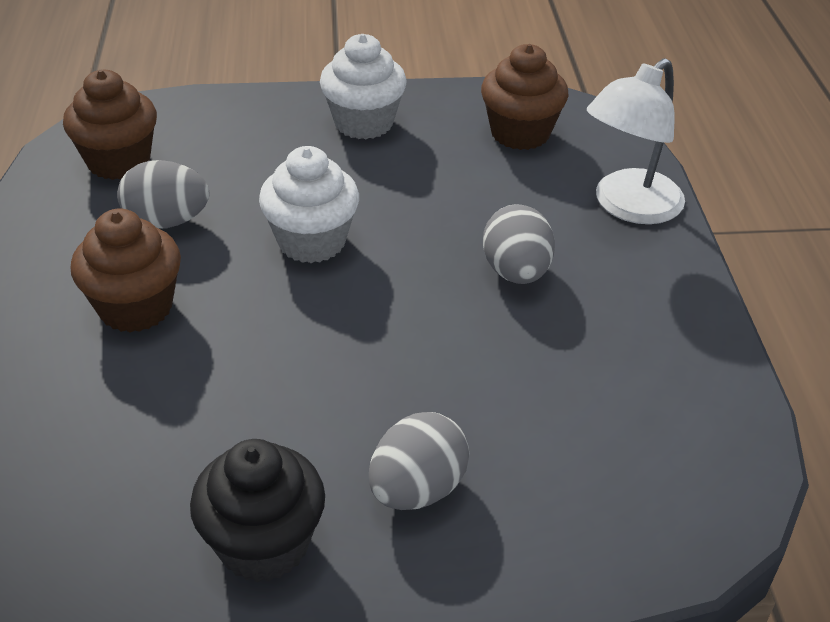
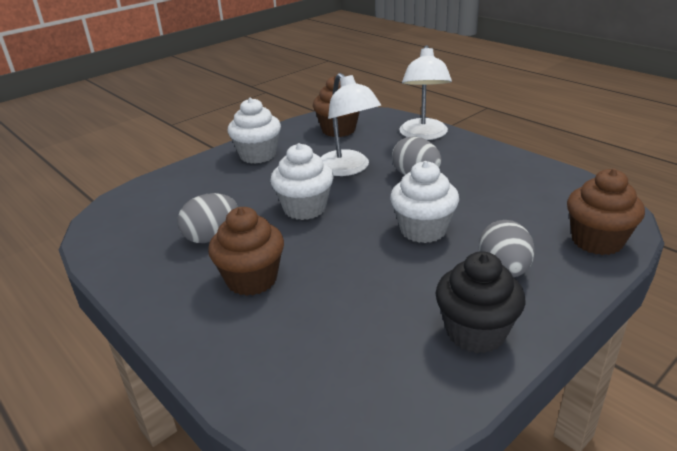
camera: 35 degrees left, 10 degrees down
(119, 161) = (140, 226): brown cupcake -> brown cupcake (597, 241)
(405, 363) = (423, 230): none -> white cupcake
(444, 209) = (348, 169): none -> white lamp

